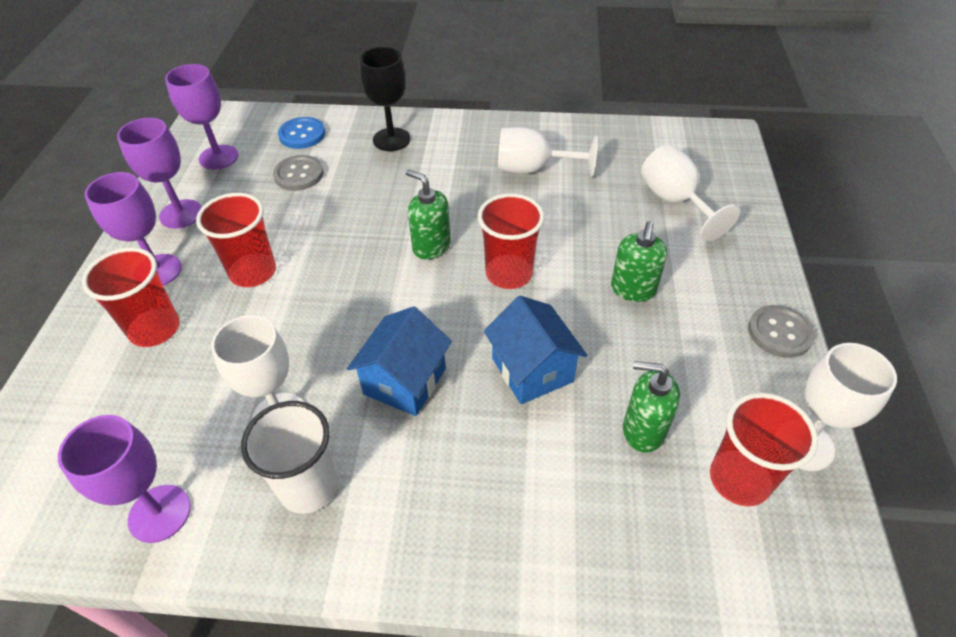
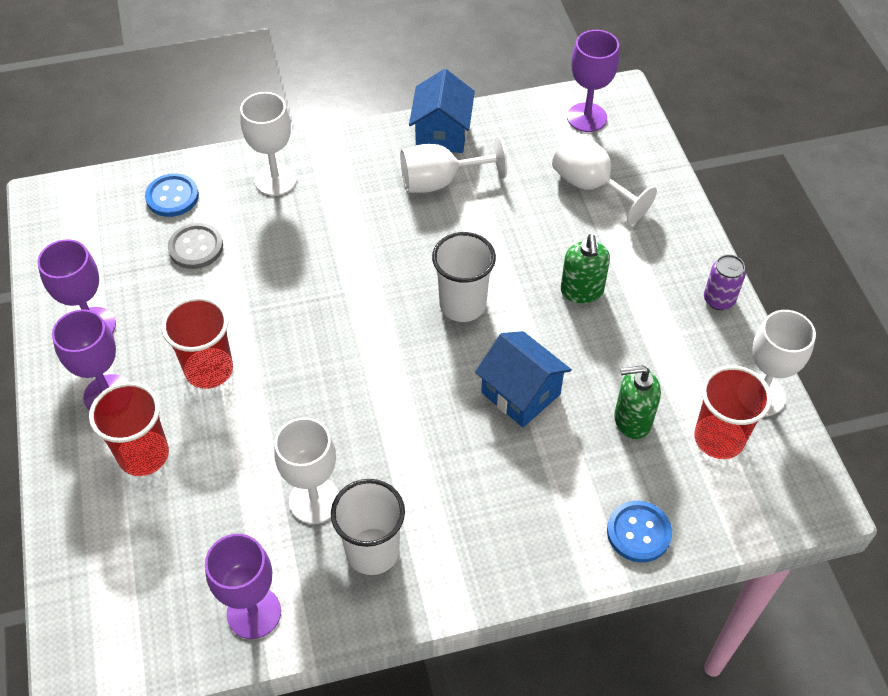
camera: 20 degrees left, 5 degrees up
(218, 157) = (93, 248): purple goblet -> purple goblet (587, 117)
(391, 139) = (275, 180): black goblet -> white goblet
(405, 381) = (412, 436): blue house -> blue house (442, 133)
(431, 246) = (375, 295): green soap dispenser -> none
(509, 274) = (462, 305): red cup -> white cup
(608, 561) = (638, 532): none -> blue button
(779, 332) = (719, 299): grey button -> purple can

